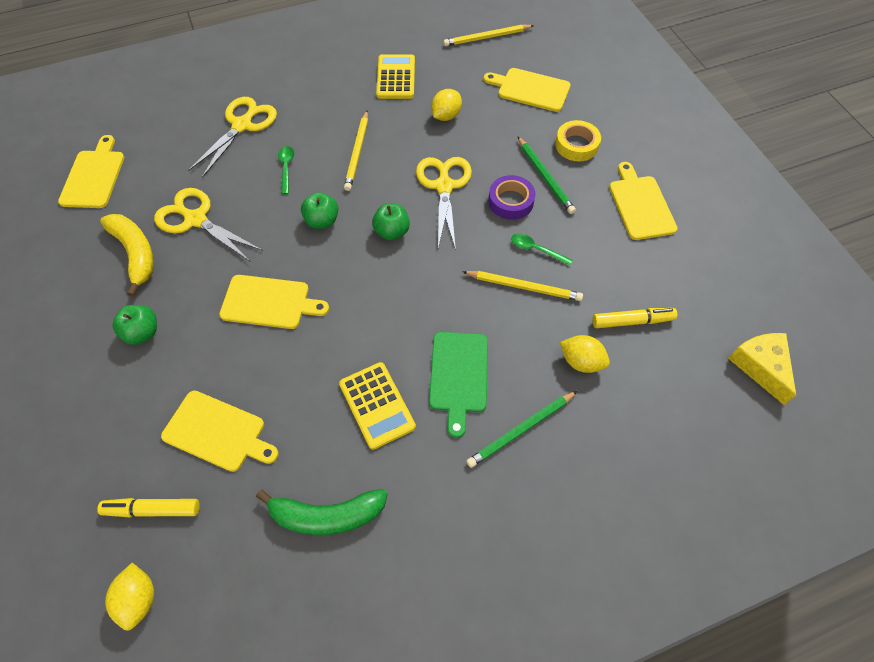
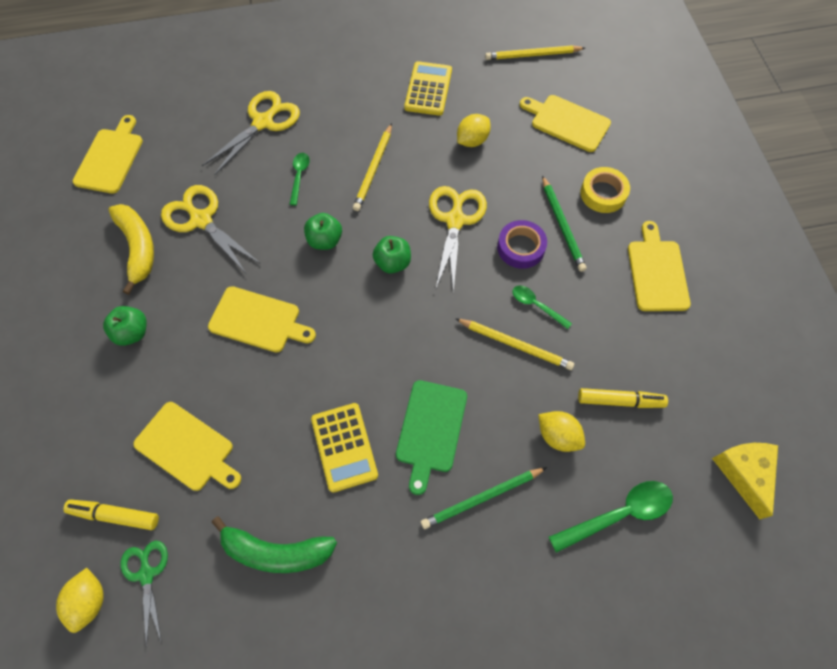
camera: 10 degrees right, 5 degrees up
(195, 561) = (146, 574): none -> green scissors
(654, 422) = (619, 514): none -> green spoon

